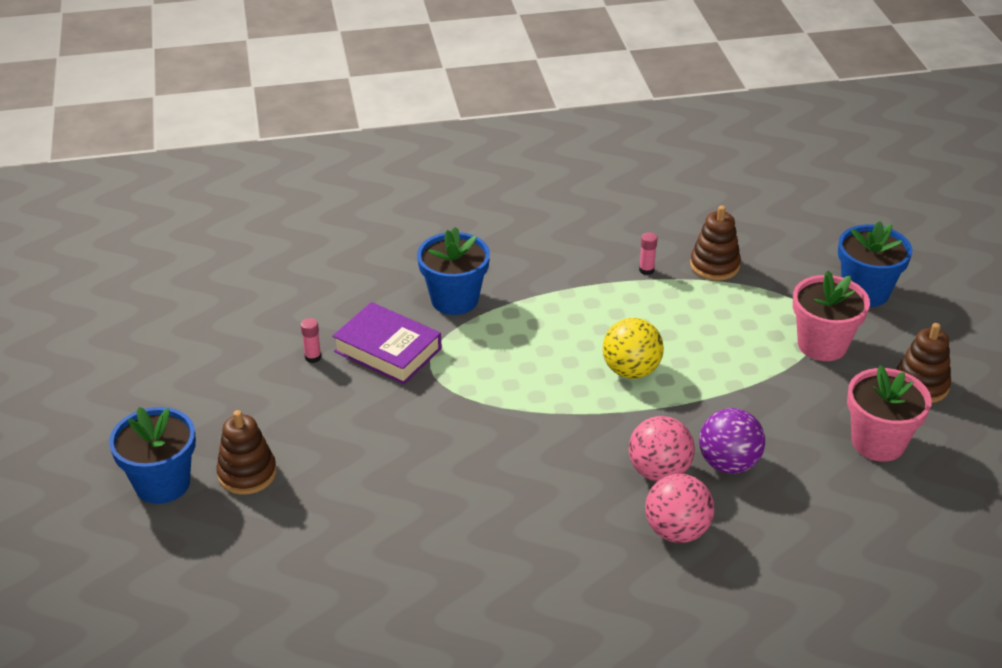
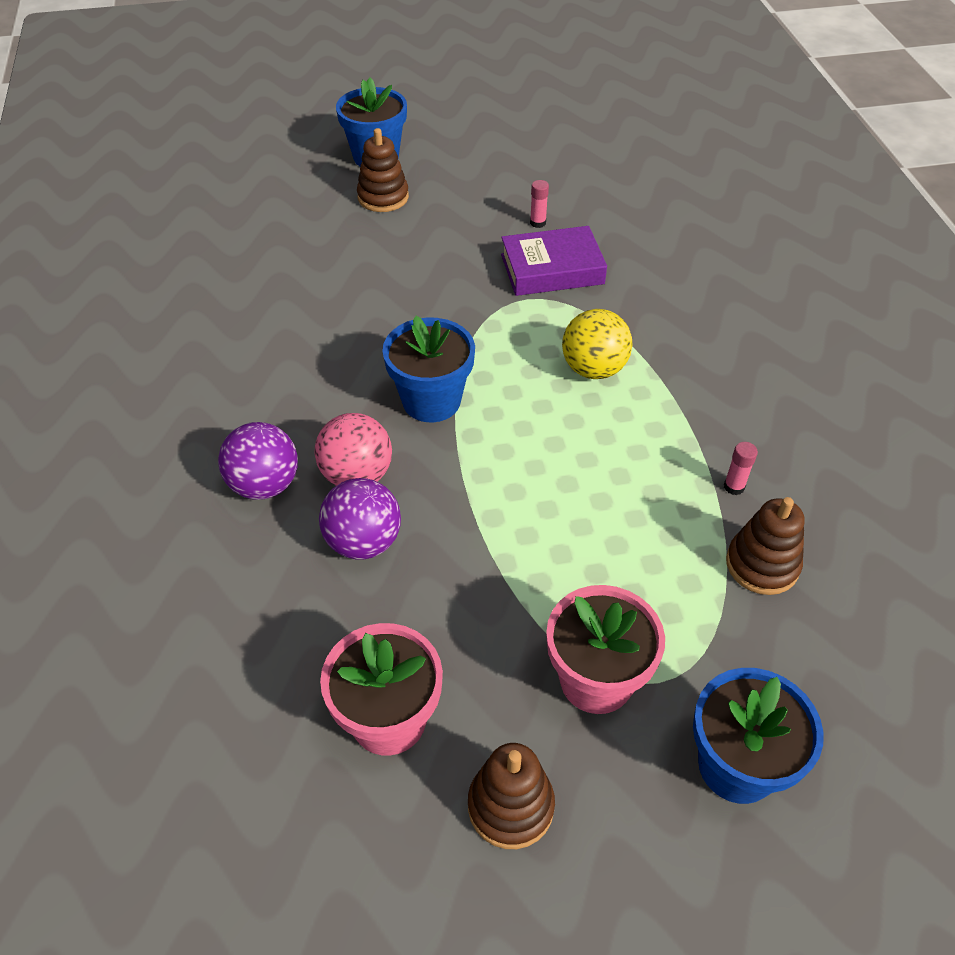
camera: 90 degrees right, 10 degrees up
(387, 350) = (552, 269): purple book -> purple book turned 45 degrees clockwise
(454, 300) = (642, 314): blue flower pot -> blue flower pot (431, 401)
(631, 370) = (529, 460): yellow ball -> yellow ball (593, 369)
(676, 531) = (265, 485): pink ball -> purple ball

